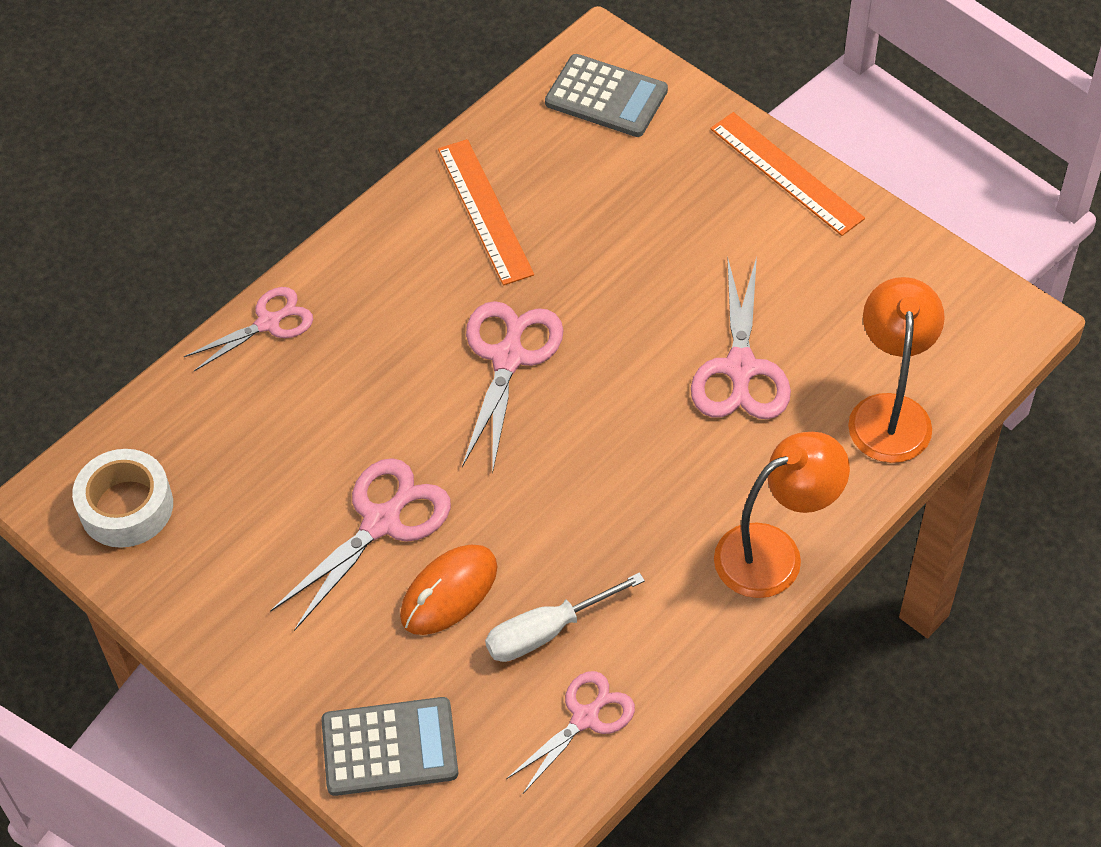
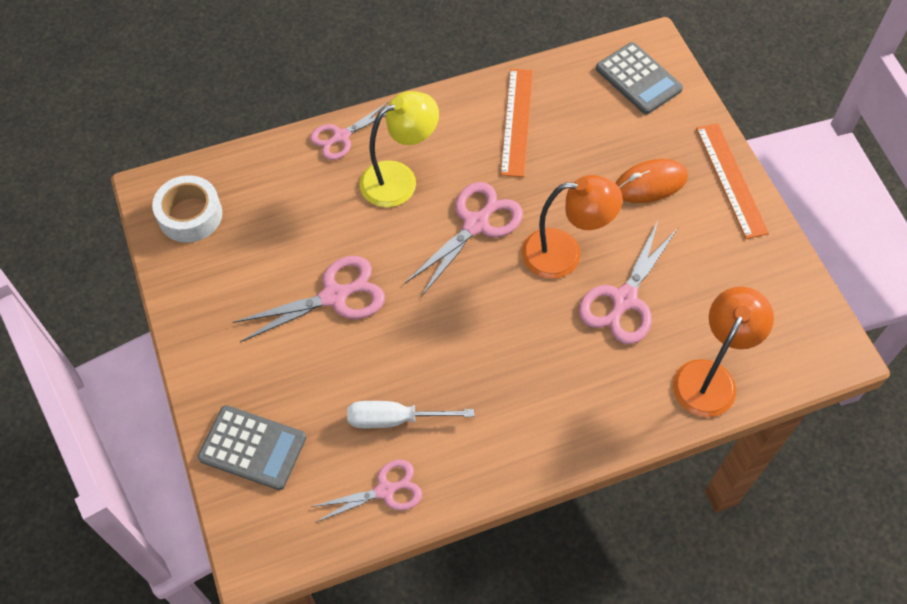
camera: 25 degrees right, 5 degrees up
(268, 323) = (341, 136): pink scissors -> pink scissors turned 150 degrees clockwise
(377, 344) = (399, 179): none -> yellow lamp
(449, 592) = (349, 363): orange mouse -> orange mouse (650, 183)
(774, 552) = (575, 438): orange lamp -> orange lamp (564, 254)

